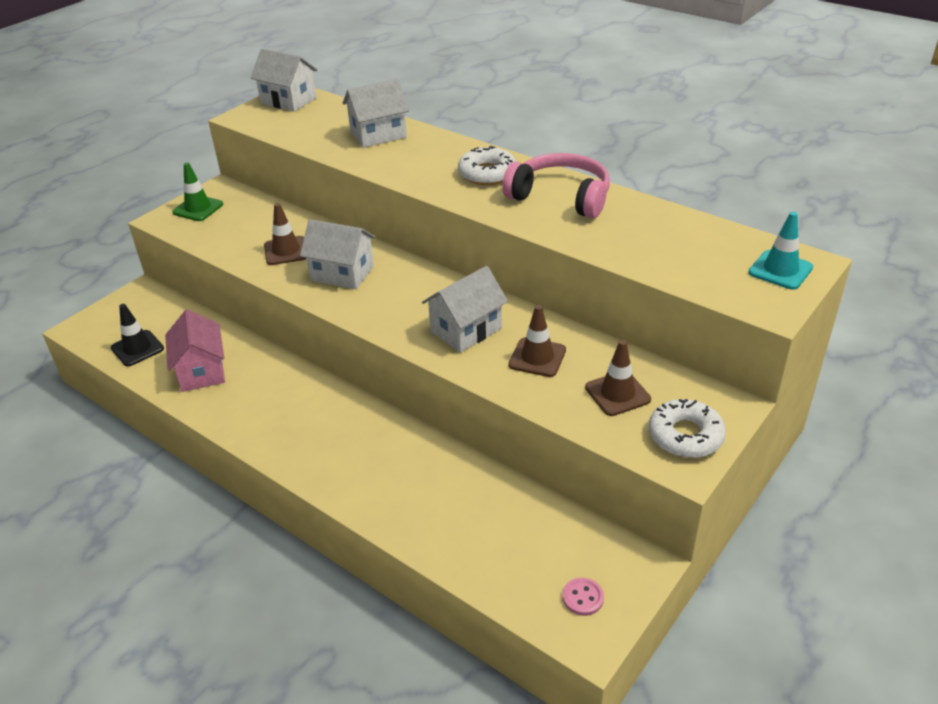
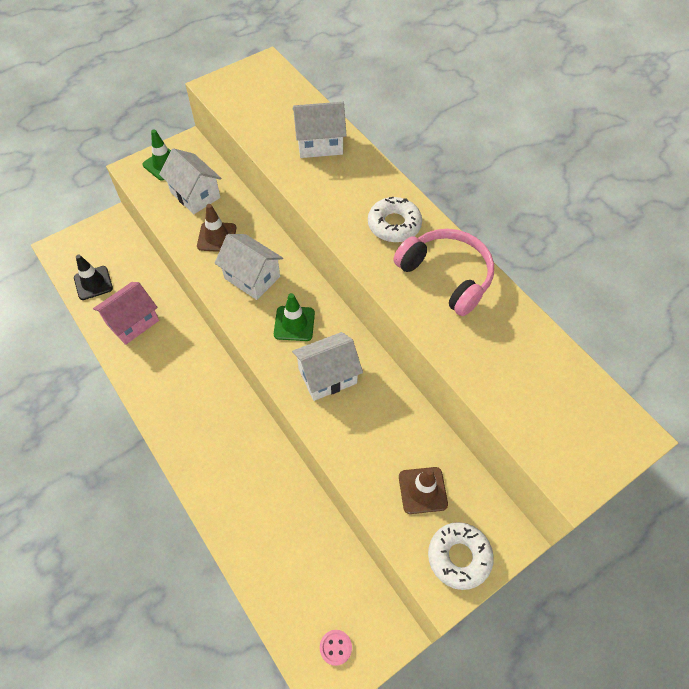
camera: 15 degrees right, 20 degrees up
(201, 371) = (132, 322): pink house -> pink house turned 45 degrees clockwise
(288, 100) = (260, 75): white house -> white house (195, 195)
(408, 298) = (294, 323): none -> green traffic cone
(537, 357) = (373, 427): brown traffic cone -> none
(780, 270) = (604, 436): turquoise traffic cone -> none

